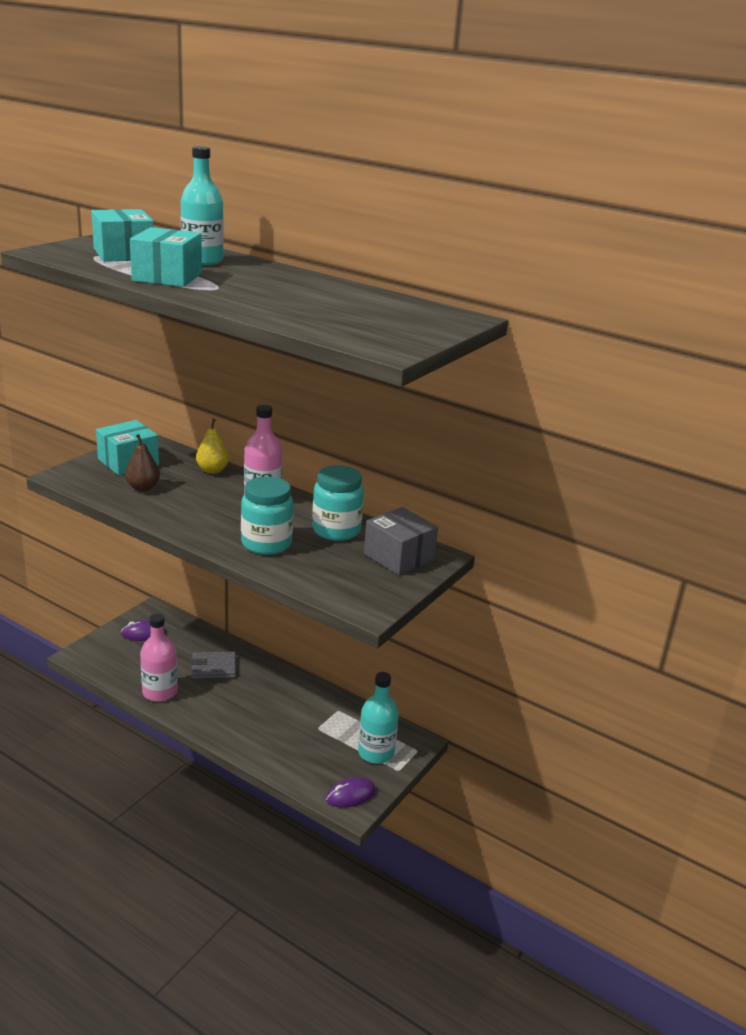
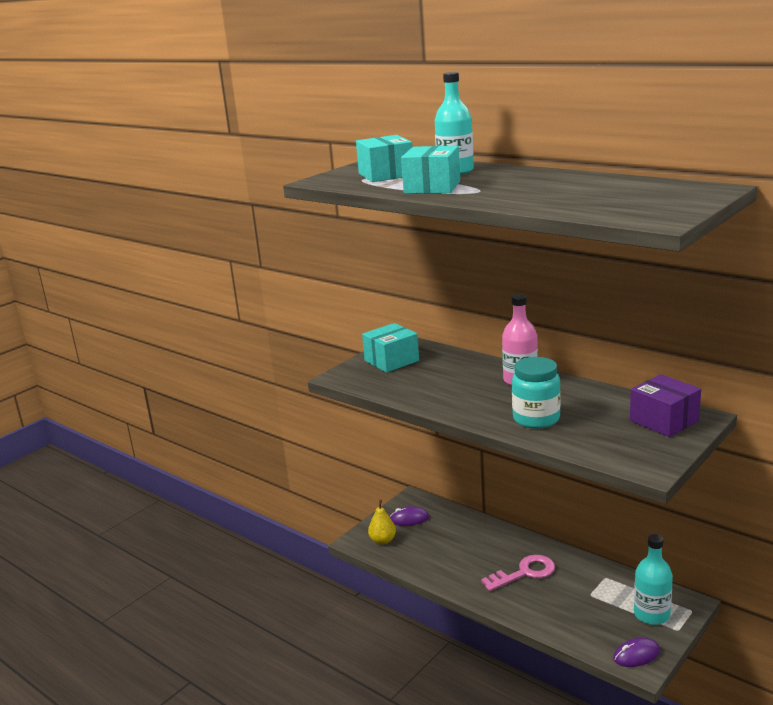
camera: 10 degrees right, 5 degrees down
(143, 487) = (411, 381): brown pear -> none
(160, 692) = (435, 569): pink bottle -> none
(212, 470) = (468, 361): yellow pear -> yellow pear (383, 540)
(213, 668) = (479, 545): grey wallet -> none
(254, 701) = (524, 573): none -> pink key
(336, 530) = (597, 402): turquoise jar -> none
(399, 557) = (664, 421): grey box -> purple box

